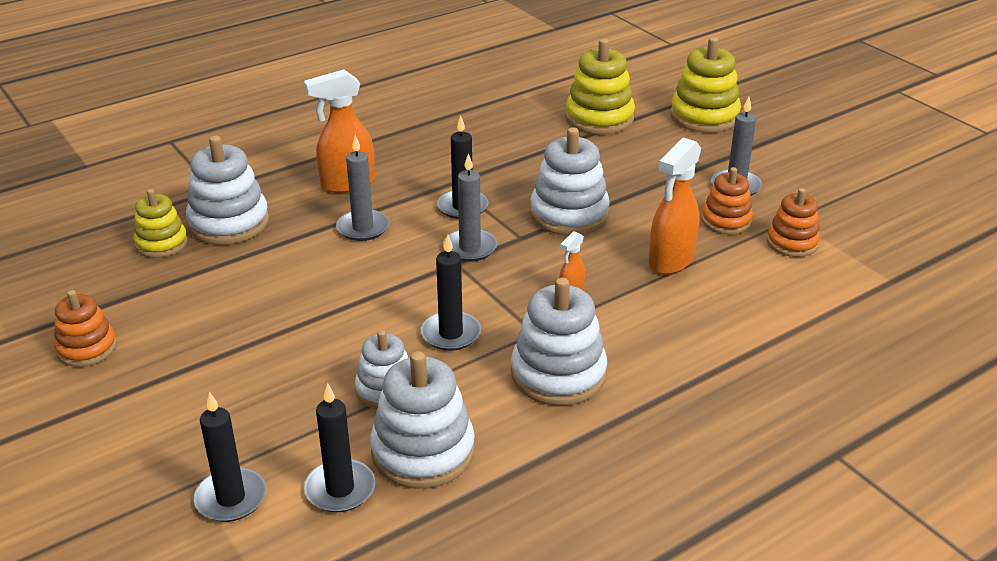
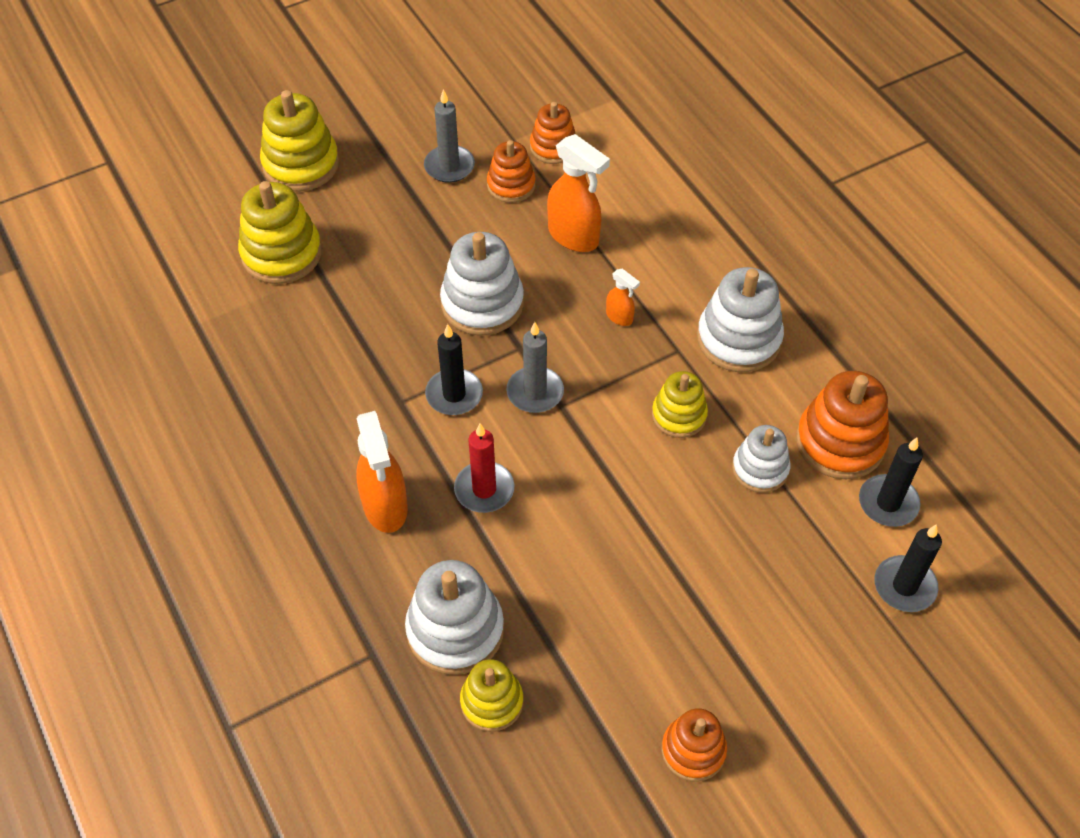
camera: 85 degrees left, 20 degrees up
(363, 228) = (484, 489): grey candle -> red candle
(423, 452) = (840, 442): white stacking toy -> orange stacking toy
(451, 334) = (679, 415): black candle -> yellow stacking toy

